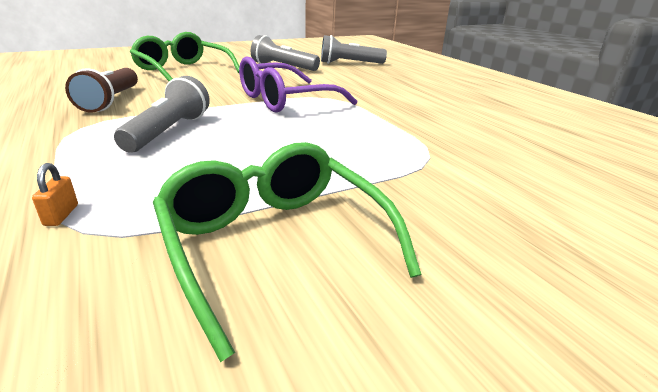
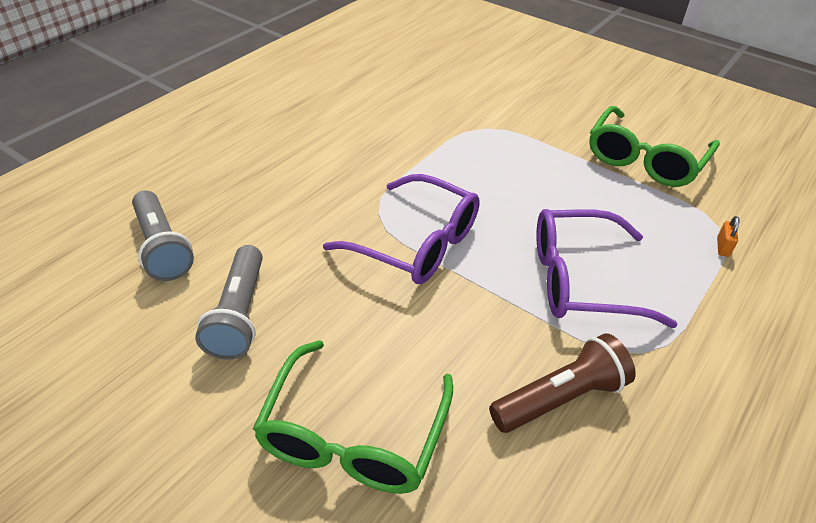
camera: 115 degrees left, 15 degrees up
(61, 215) = (722, 247): orange padlock -> orange padlock turned 45 degrees counterclockwise
(169, 132) = (581, 280): grey flashlight -> purple glasses

